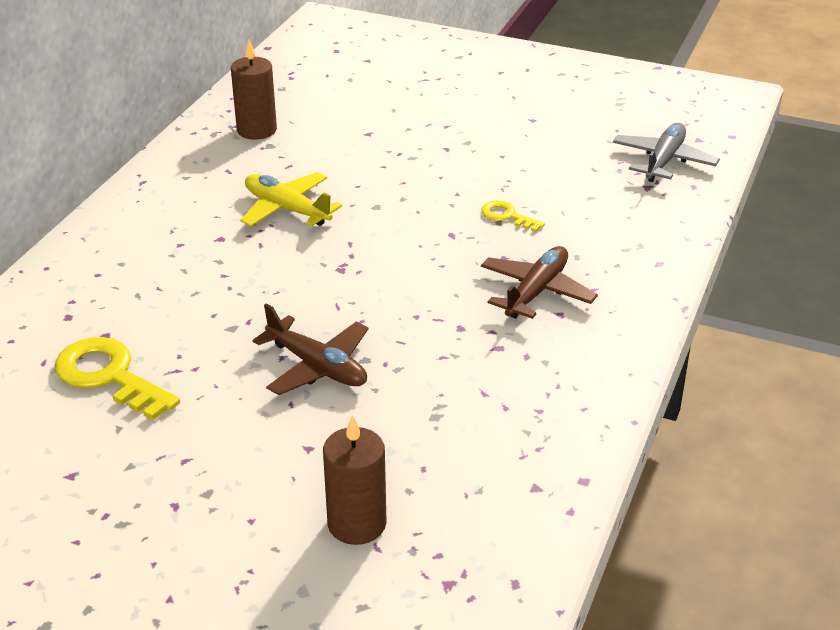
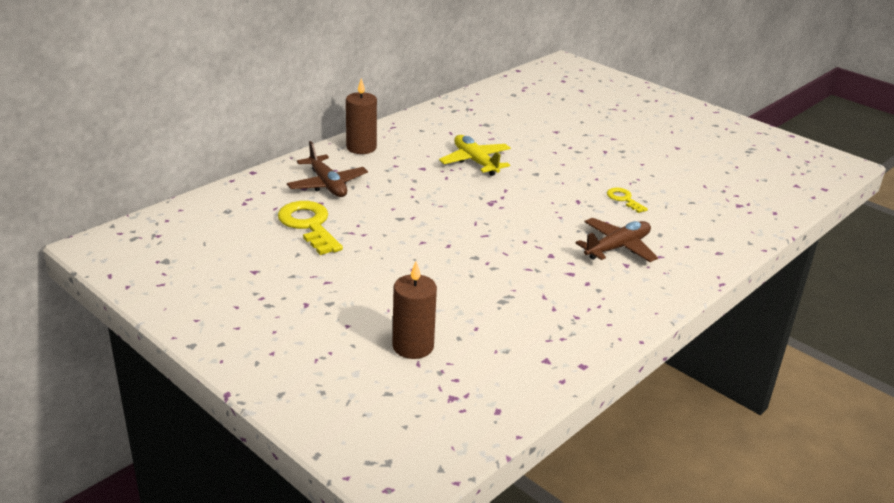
camera: 20 degrees right, 5 degrees down
(257, 130) = (483, 114): brown candle -> brown candle (361, 148)
(317, 366) = (441, 253): brown plane -> brown plane (327, 184)
(663, 161) = (761, 192): grey plane -> none

